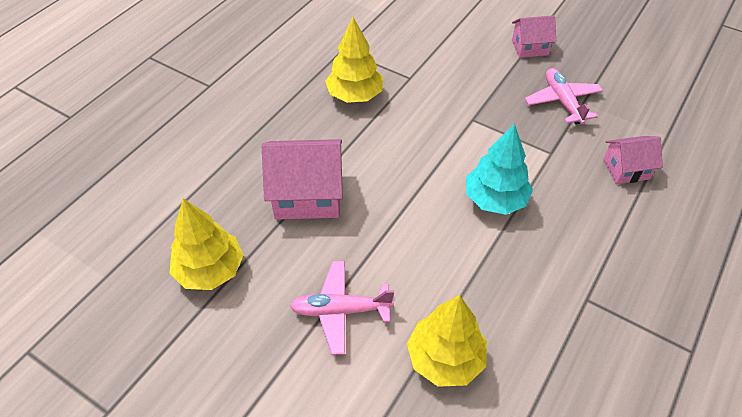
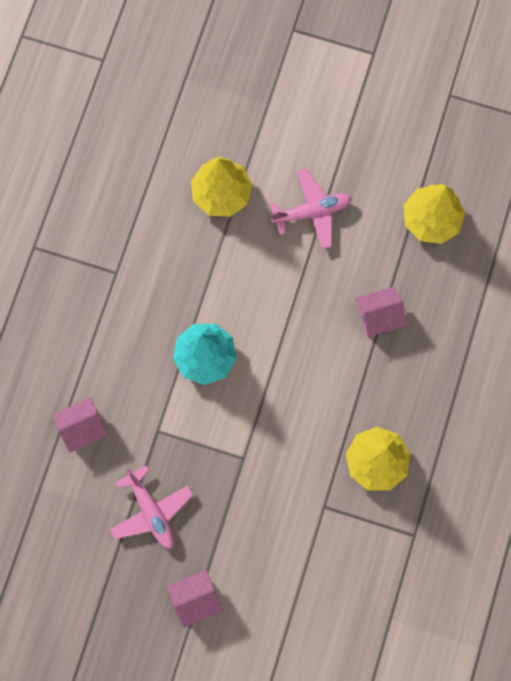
camera: 165 degrees right, 25 degrees up
(307, 195) = (379, 317): pink house -> pink house, size x0.59

